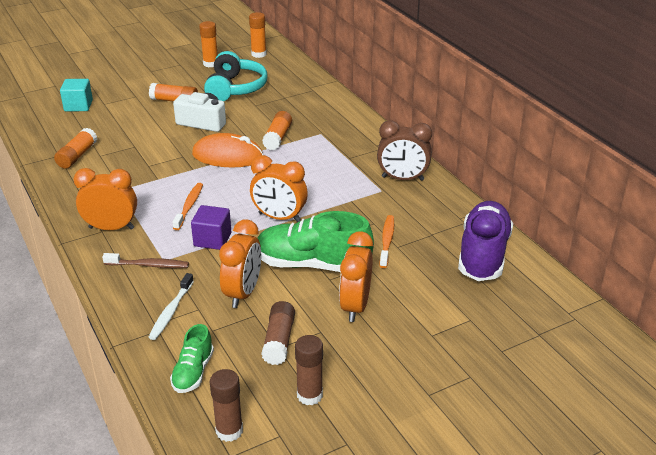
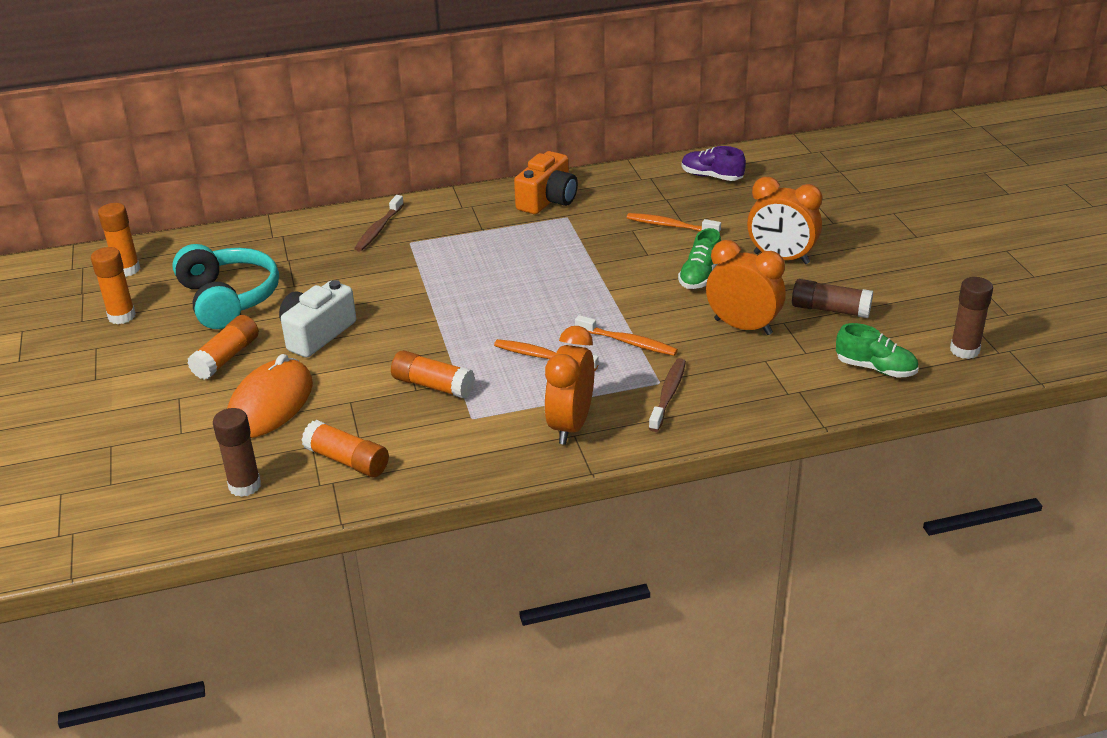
camera: 75 degrees left, 0 degrees up
(78, 106) = (168, 462): turquoise cube -> none
(171, 311) = (766, 380): white toothbrush -> none
(212, 239) = (627, 342): purple cube -> orange toothbrush
(228, 156) = (427, 318): orange mouse -> orange mouse (270, 404)
(235, 88) = (228, 299): turquoise headphones -> turquoise headphones turned 45 degrees clockwise
(277, 137) = (401, 275): orange glue stick -> orange glue stick (433, 385)
(279, 217) = (597, 290): orange clock -> none
(309, 395) = (915, 299): brown glue stick -> brown glue stick (245, 486)
(312, 264) = (700, 276): green shoe -> green shoe, size x0.53
(333, 120) = (379, 229): none -> brown toothbrush
(402, 178) = (548, 200): brown clock -> orange camera
(483, 255) = (711, 177): purple shoe -> purple shoe, size x0.53

